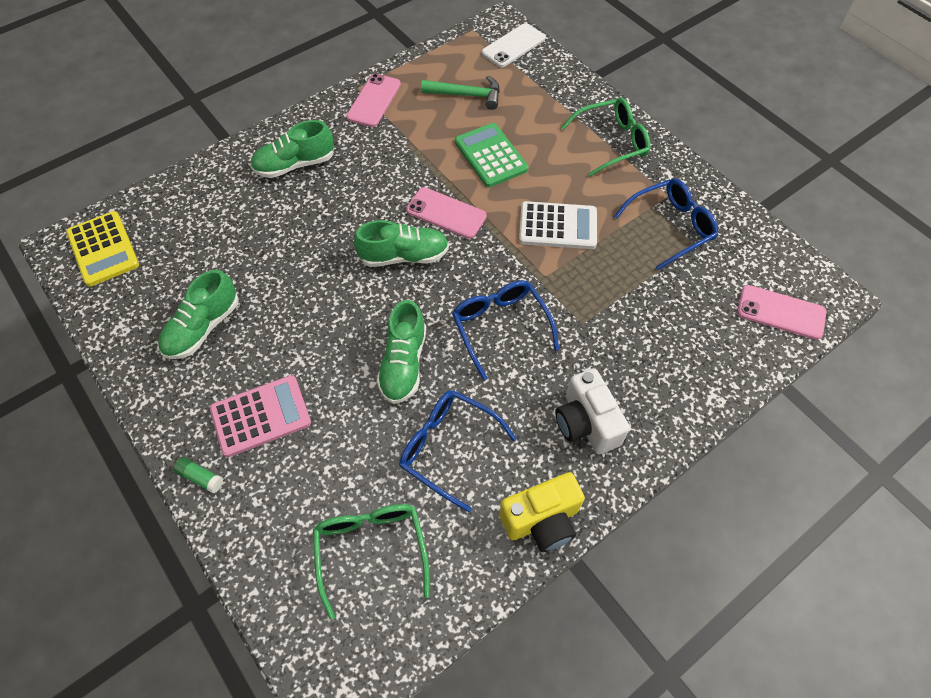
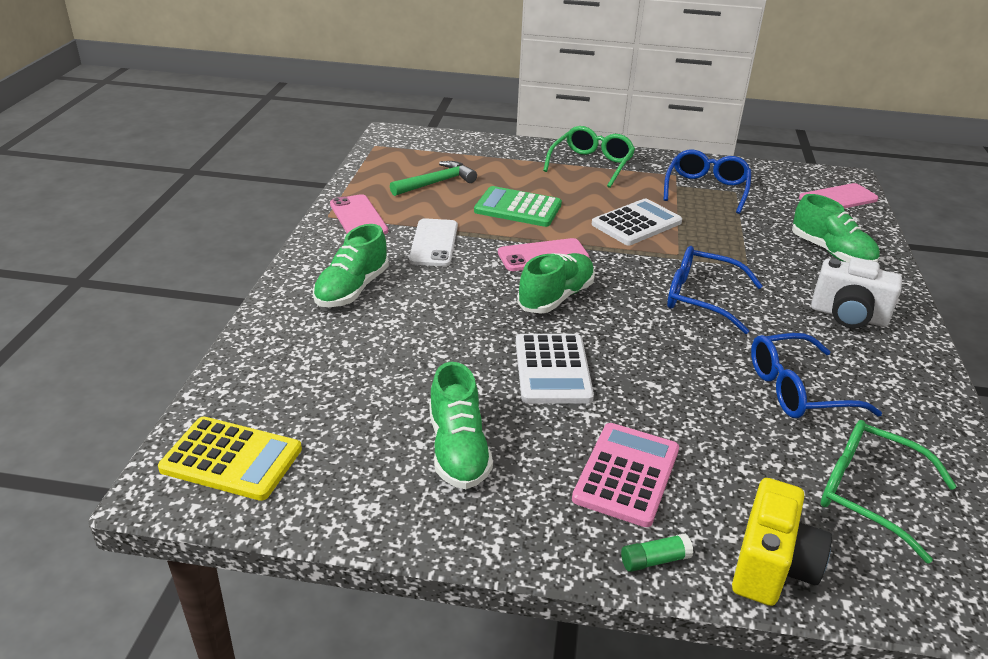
camera: 45 degrees left, 25 degrees down
(323, 312) = (552, 369): none -> white calculator
(403, 363) = (675, 361): green shoe -> green shoe (831, 252)
(513, 46) = (425, 142): white phone -> white phone (434, 243)
(542, 520) = (925, 387): yellow camera -> yellow camera (771, 566)

